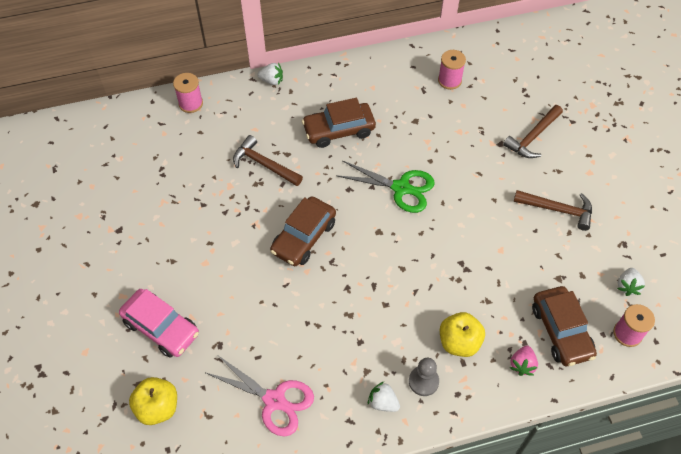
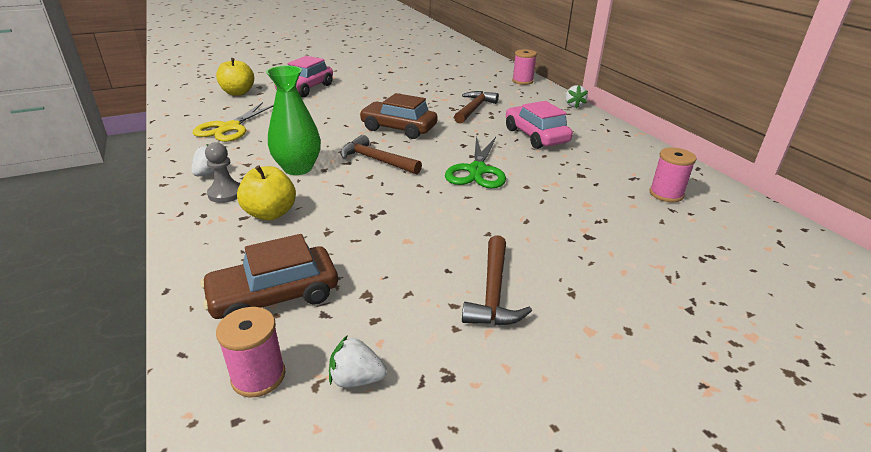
camera: 80 degrees right, 25 degrees down
(274, 400) = (229, 128): pink scissors -> yellow scissors
(339, 130) = (535, 136): brown car -> pink car
(381, 326) = (298, 168): none -> green vase
(522, 365) = (228, 261): pink strawberry -> none
(533, 137) = (622, 265): brown hammer -> brown hammer (376, 160)

